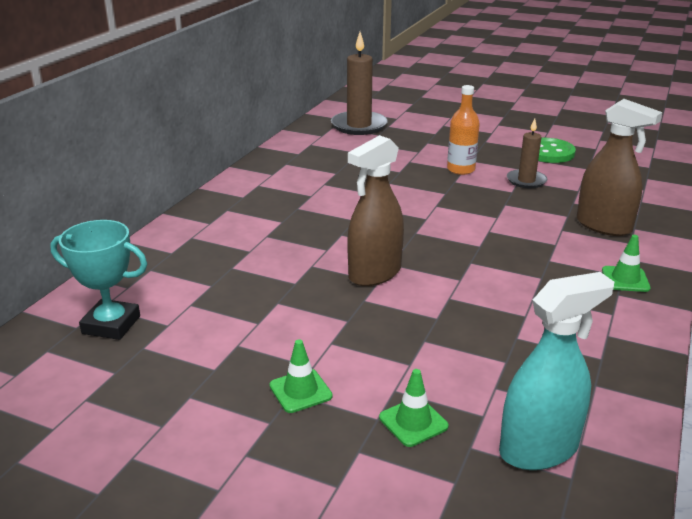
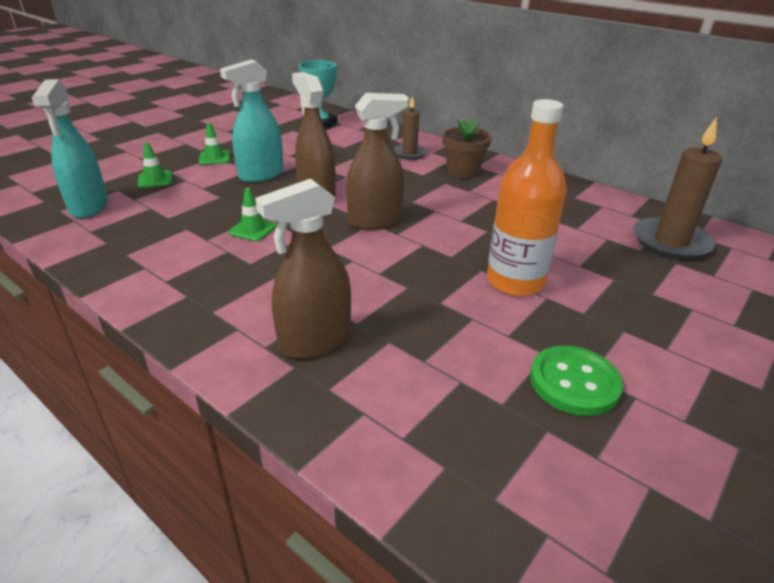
camera: 105 degrees right, 5 degrees up
(263, 201) = (463, 171): none -> brown flower pot
(341, 327) = (261, 175): none -> turquoise spray bottle
(411, 231) = (375, 221): none -> brown spray bottle
(461, 169) = (515, 282): orange bottle -> orange bottle, size x1.58
(526, 181) = (468, 323): brown candle -> brown candle (409, 154)
(625, 279) = (203, 309): green traffic cone -> green traffic cone (253, 229)

